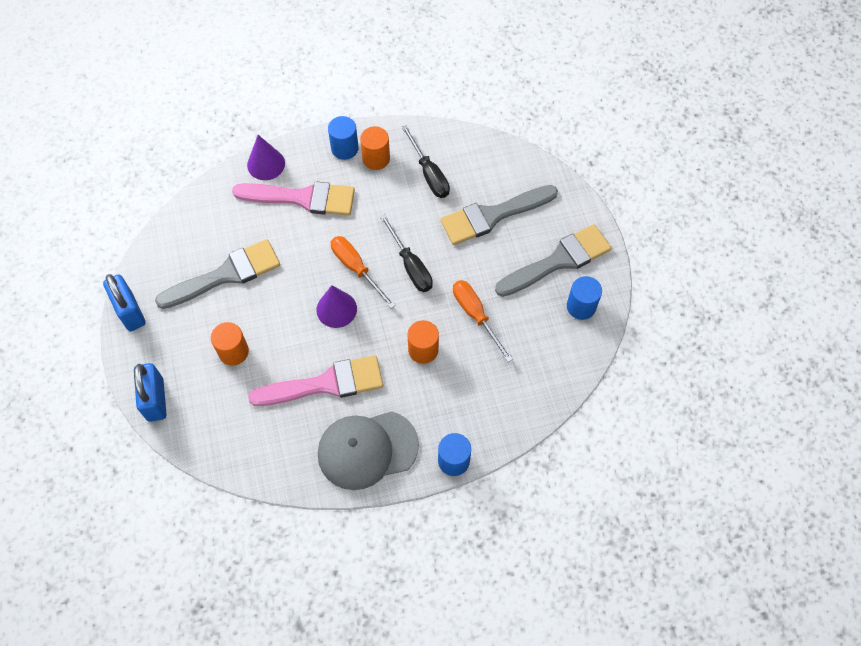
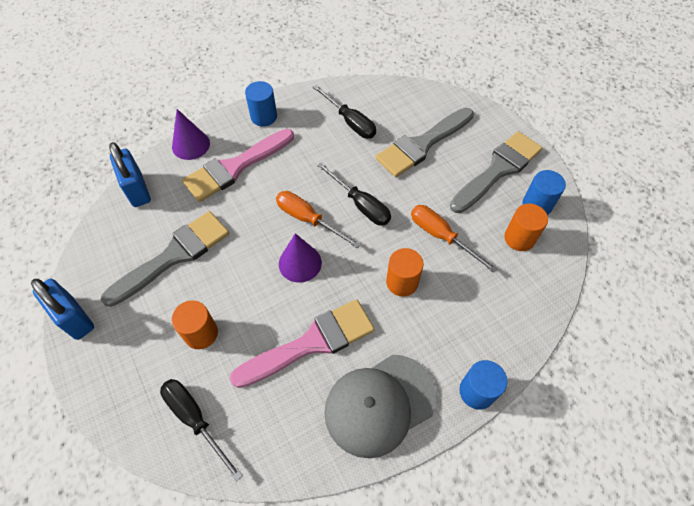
camera: 15 degrees left, 5 degrees down
(155, 399) = (122, 410): blue padlock -> blue padlock (137, 190)
(213, 422) = (195, 419): none -> black screwdriver
(302, 198) = (235, 167): pink brush -> pink brush turned 150 degrees clockwise
(376, 158) = (296, 119): orange cylinder -> orange cylinder (519, 238)

